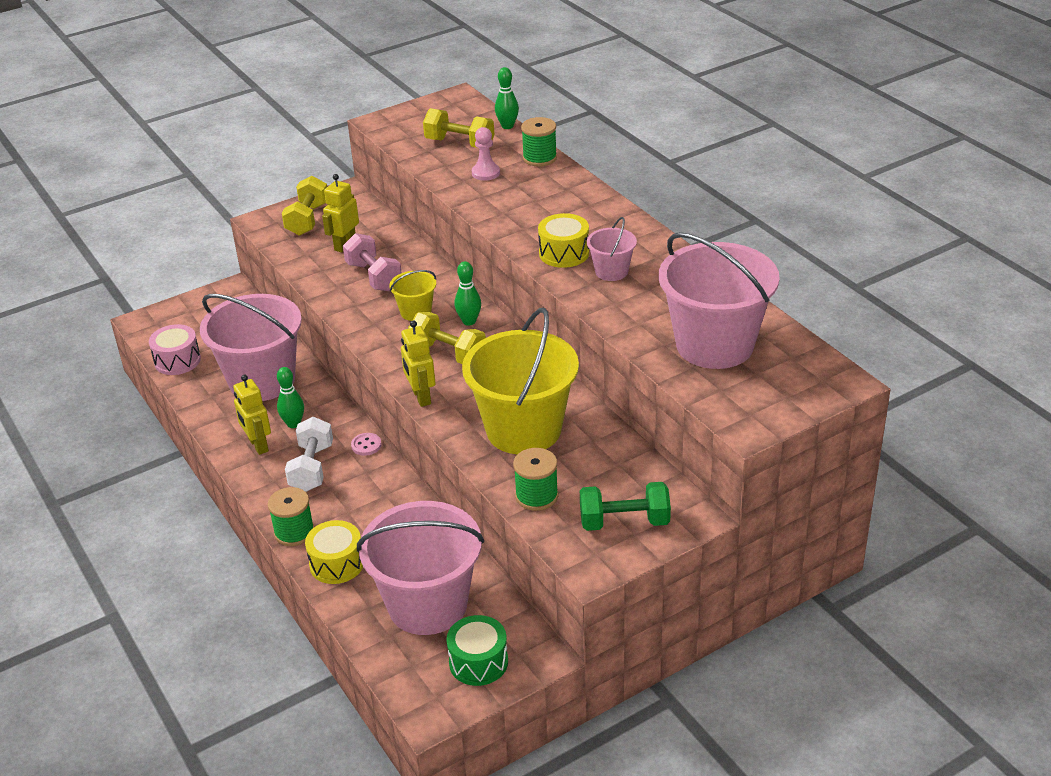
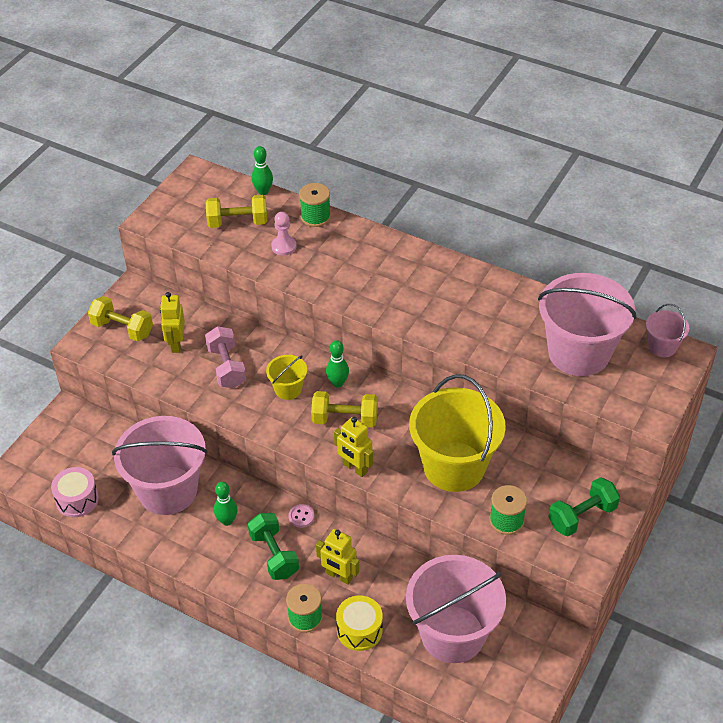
camera: 30 degrees left, 10 degrees up
(258, 445) = (213, 552): yellow robot -> yellow robot (339, 576)
(308, 219) = (122, 329): yellow dumbbell -> yellow dumbbell turned 45 degrees counterclockwise
(312, 468) = (274, 555): white dumbbell -> green dumbbell
(374, 277) = (226, 367): pink dumbbell -> pink dumbbell turned 45 degrees clockwise
(478, 662) = (522, 663): green drum -> none
(564, 253) = (407, 306): yellow drum -> none
(611, 271) = (456, 311): pink bucket -> pink bucket (662, 346)

